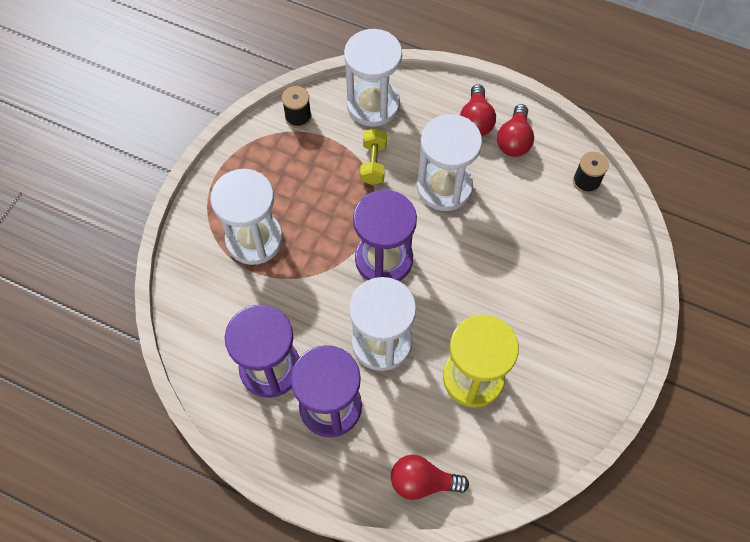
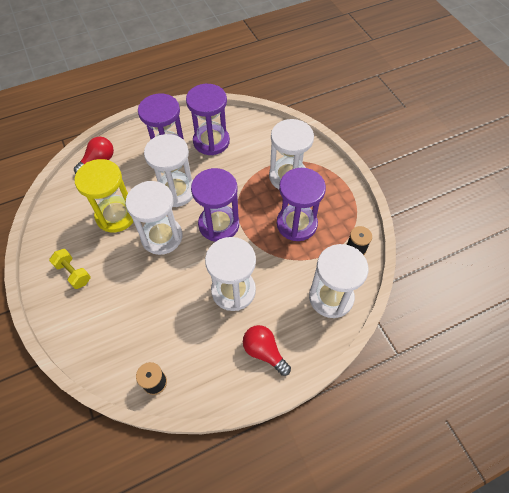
camera: 130 degrees right, 5 degrees down
(314, 186) = (296, 224): none -> purple hourglass
(373, 163) = (285, 265): yellow dumbbell -> yellow dumbbell (73, 273)
(452, 303) = (162, 237): none -> white hourglass
(514, 140) = (227, 363): red light bulb -> none

